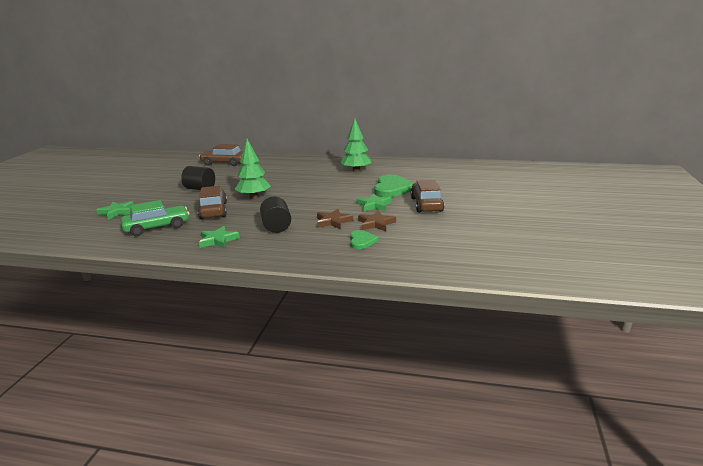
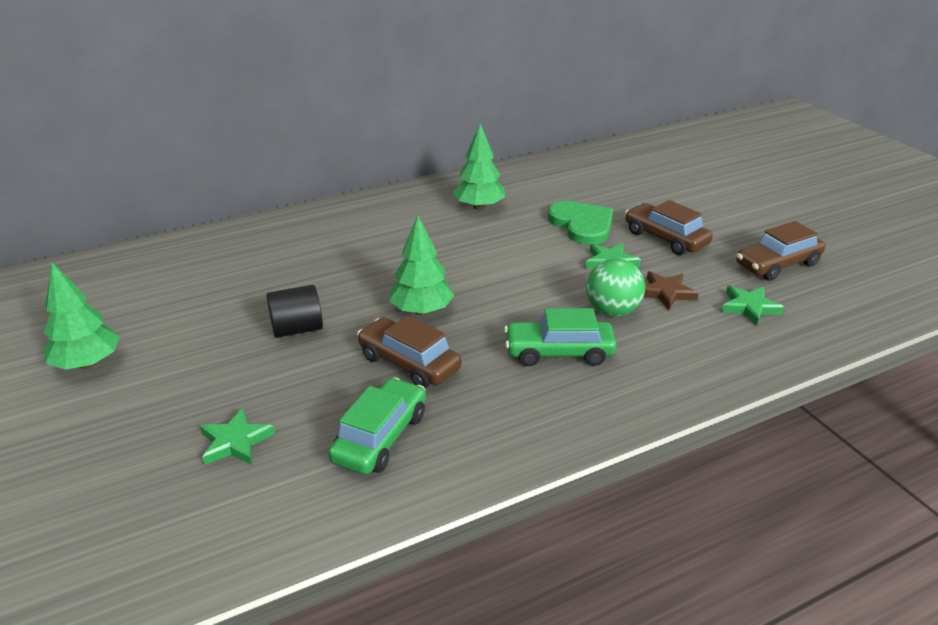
camera: 40 degrees left, 10 degrees up
(125, 179) = (87, 363): none -> green tree
(218, 240) = (524, 413): green star -> green star (749, 307)
(224, 163) = (230, 258): brown car -> brown car (777, 264)
(276, 227) = (559, 352): black cylinder -> green car
(333, 221) = (612, 311): brown star -> green ball
(362, 241) = (699, 328): green heart -> none

